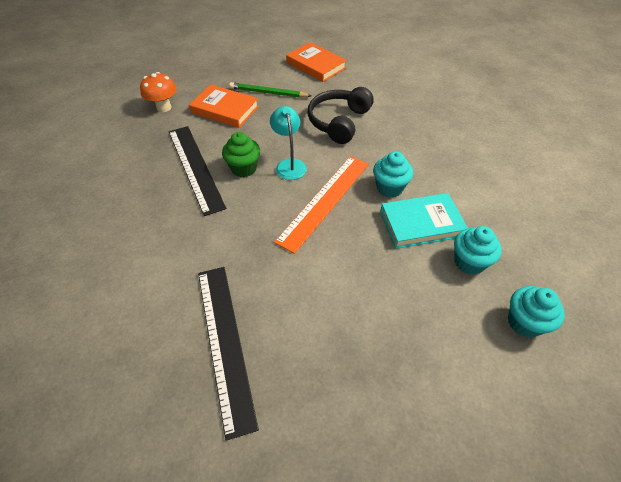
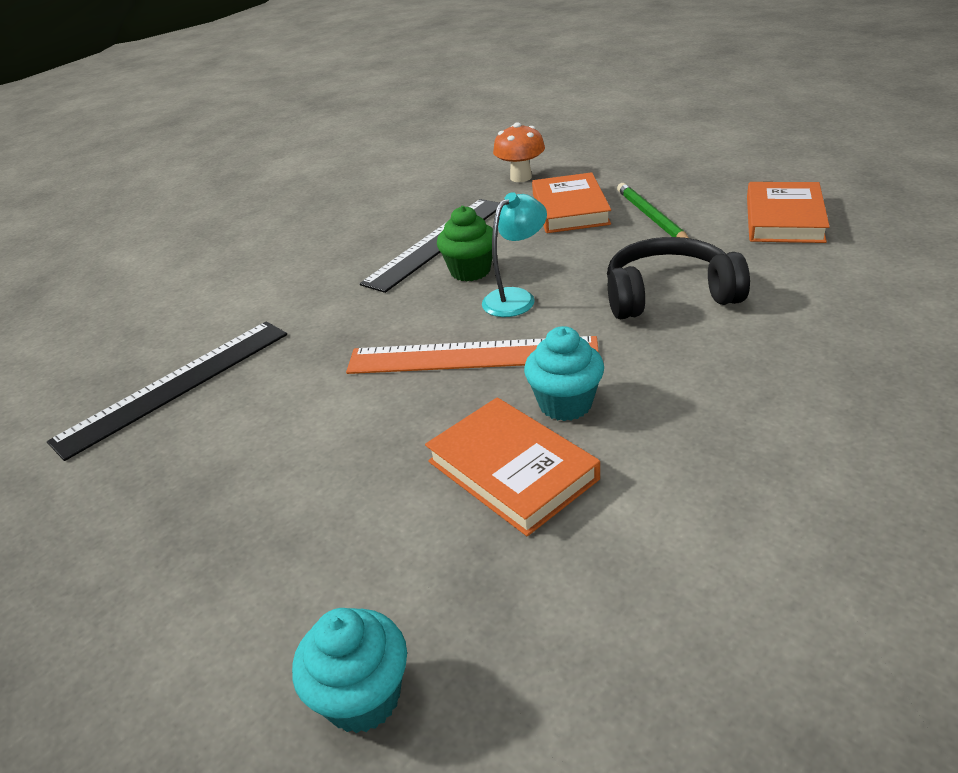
camera: 65 degrees right, 15 degrees down
(421, 223) = (512, 470): turquoise book -> orange book
(469, 262) = (465, 564): turquoise cupcake -> none

